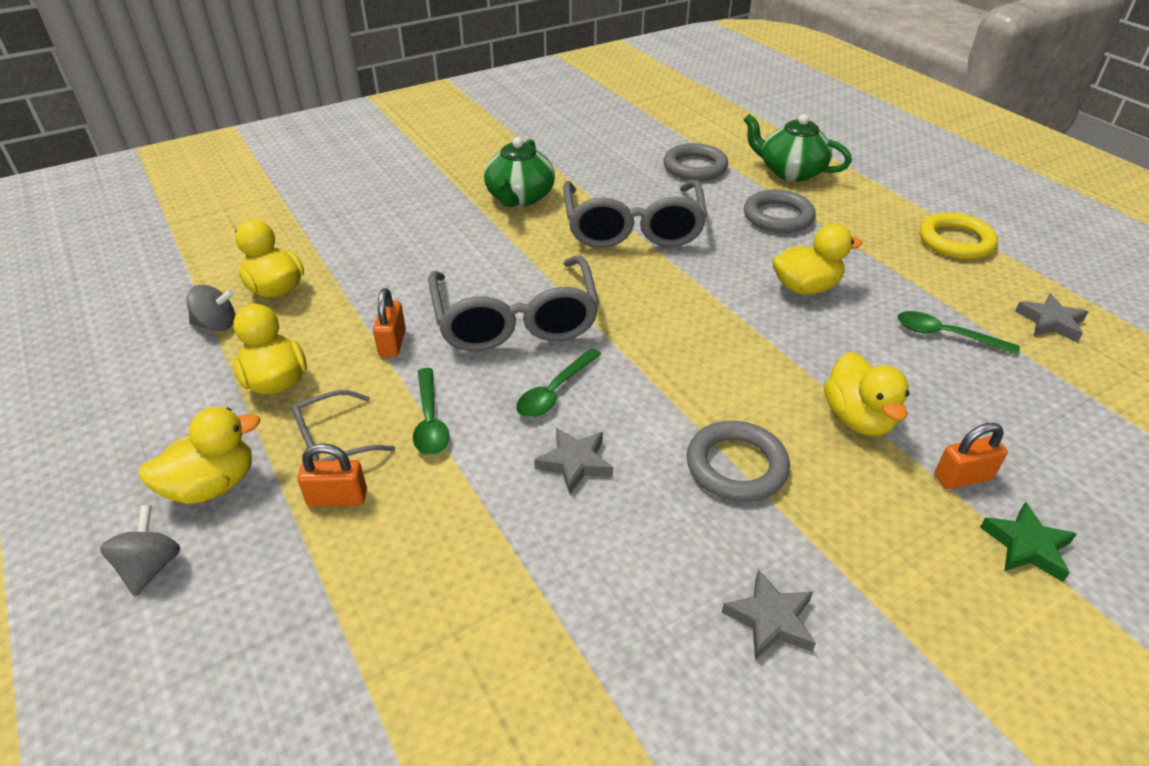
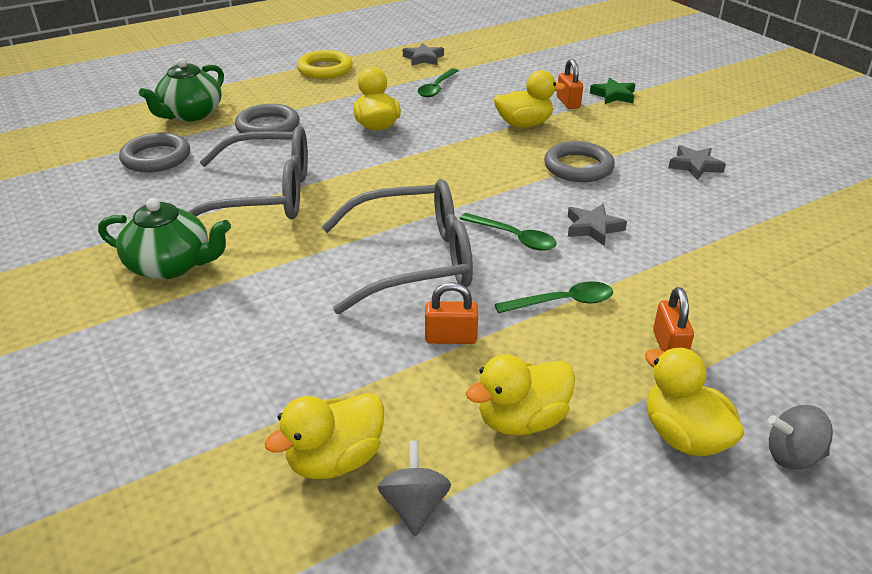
camera: 90 degrees left, 5 degrees down
(333, 441) = (602, 360): grey glasses -> none

